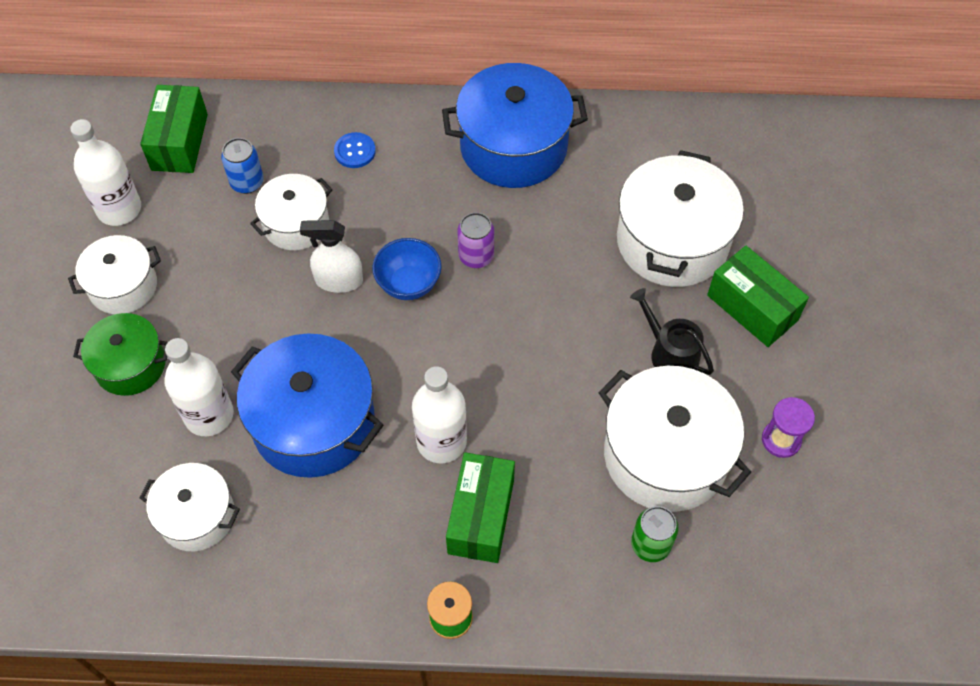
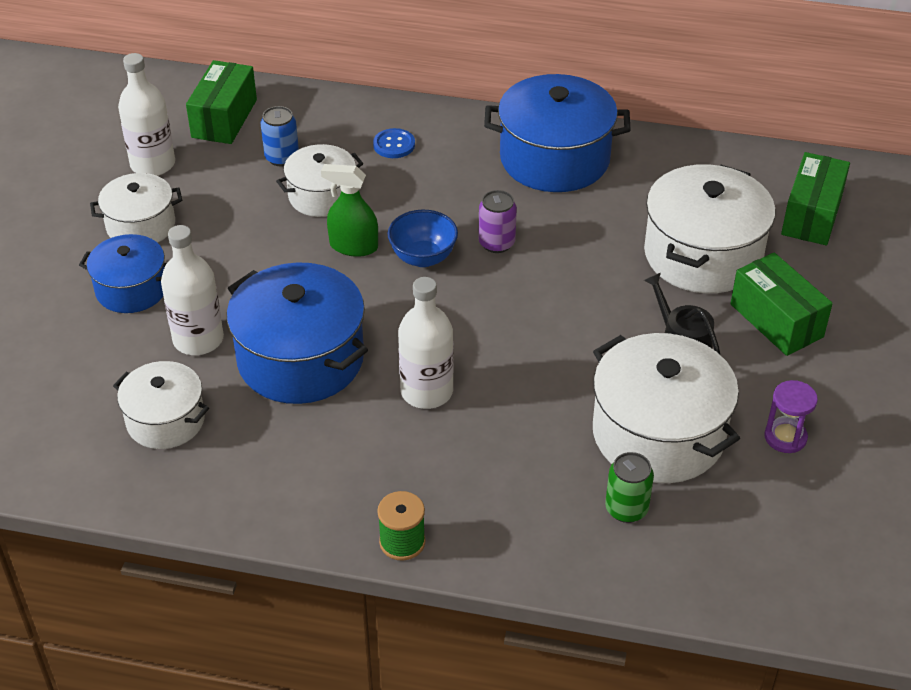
camera: 10 degrees right, 15 degrees down
(130, 365) = (131, 289): green pot -> blue pot
(339, 280) = (353, 246): white spray bottle -> green spray bottle
(481, 516) = (453, 460): green box -> green box (811, 215)

